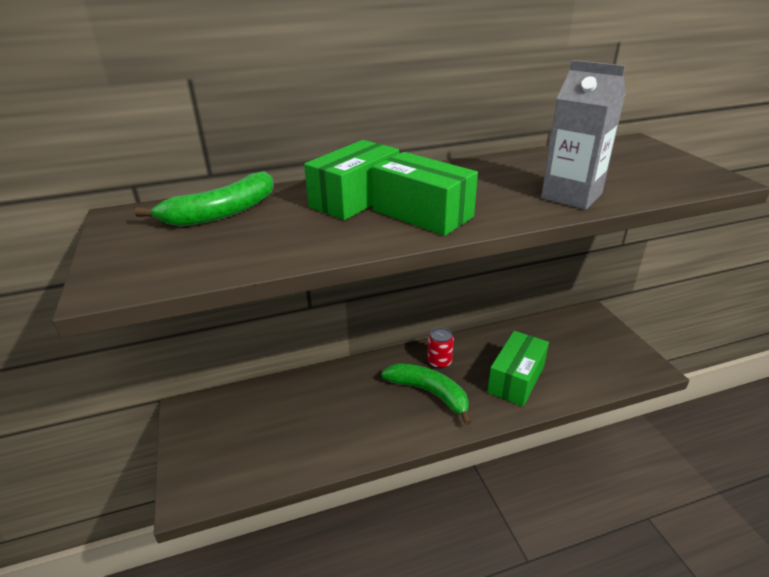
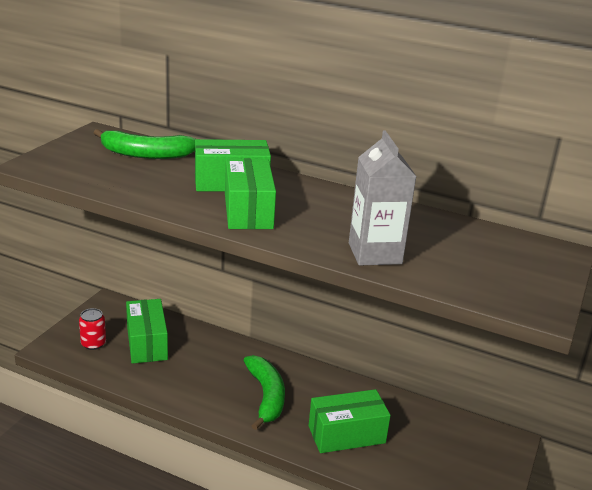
camera: 40 degrees right, 5 degrees down
(276, 420) = (147, 343): none -> green box
(439, 362) = (307, 383): red can -> red can (93, 344)

